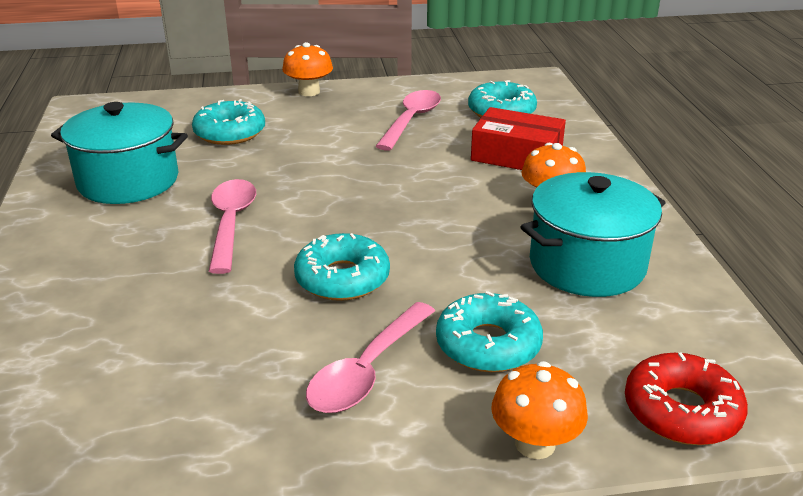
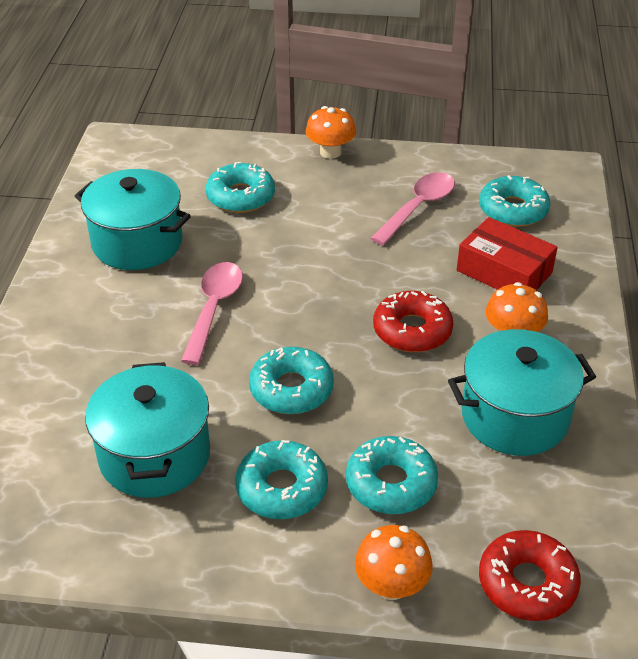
camera: 15 degrees right, 10 degrees up
(203, 365) = (154, 455): none -> turquoise pot
(367, 371) = (282, 488): pink spoon -> turquoise donut
(449, 211) = (412, 330): none -> red donut

